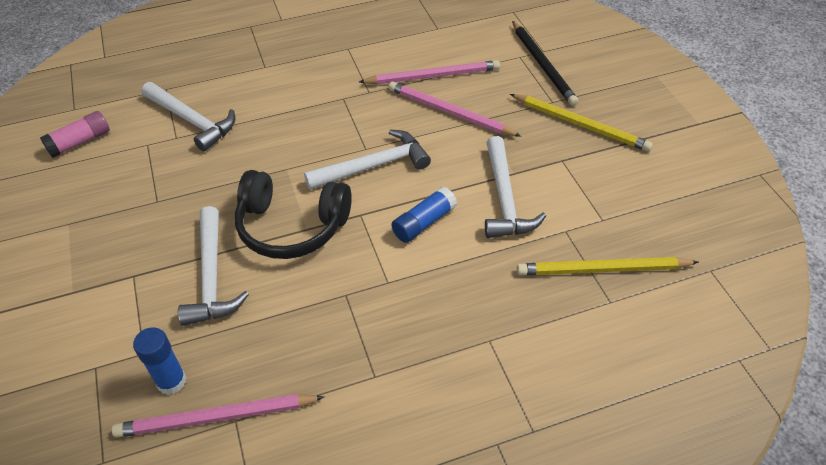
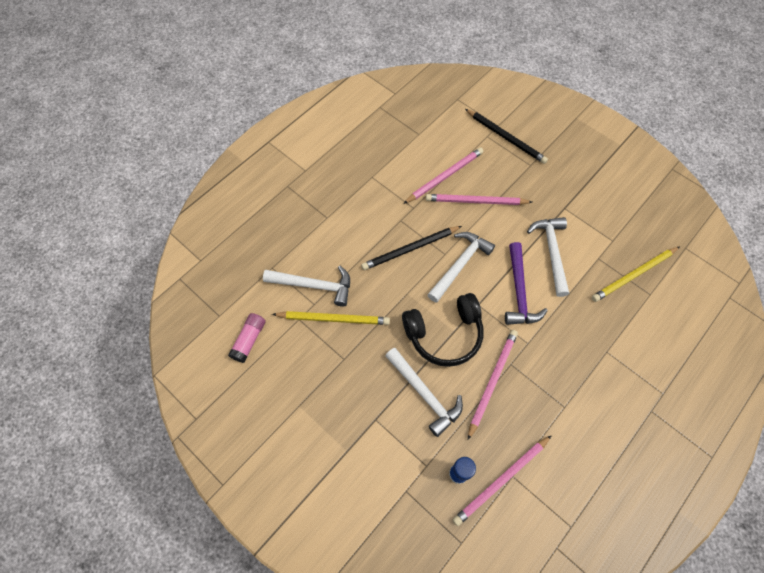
camera: 30 degrees left, 15 degrees up
(305, 302) = (492, 381): none -> pink pencil
(329, 128) = (410, 249): none -> black pencil
(424, 222) = (519, 292): blue glue stick -> purple hammer
(504, 199) = (552, 252): white hammer -> white hammer turned 150 degrees counterclockwise
(580, 125) = (558, 176): yellow pencil -> yellow pencil (333, 319)

